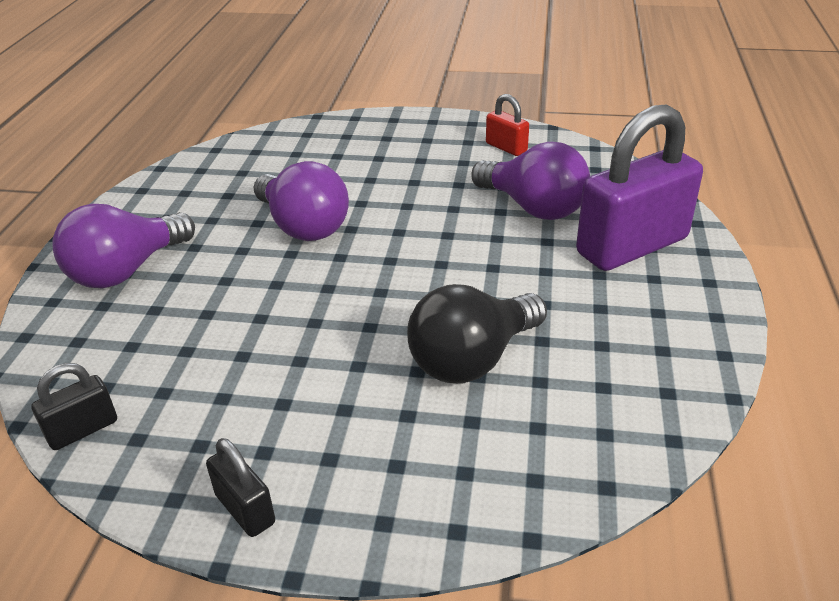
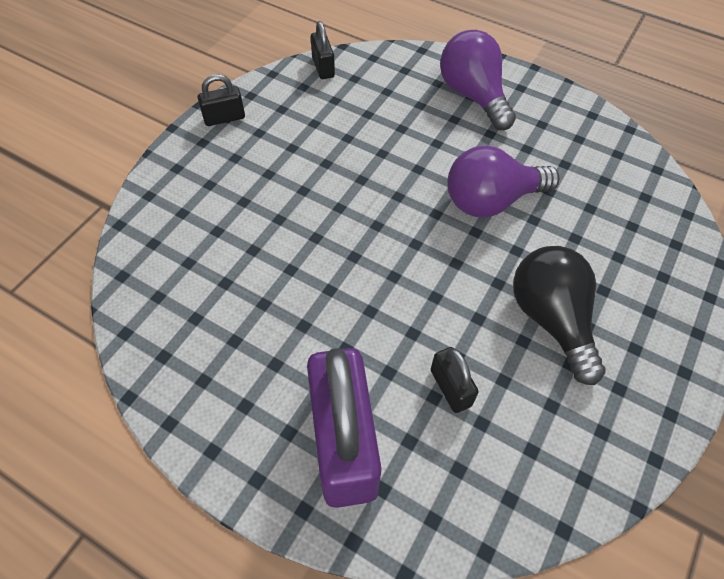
camera: 110 degrees right, 20 degrees up
(472, 359) = (270, 252): black light bulb -> black light bulb (551, 319)
(506, 147) = (592, 422): red padlock -> none
(533, 207) = (450, 388): purple light bulb -> black padlock

